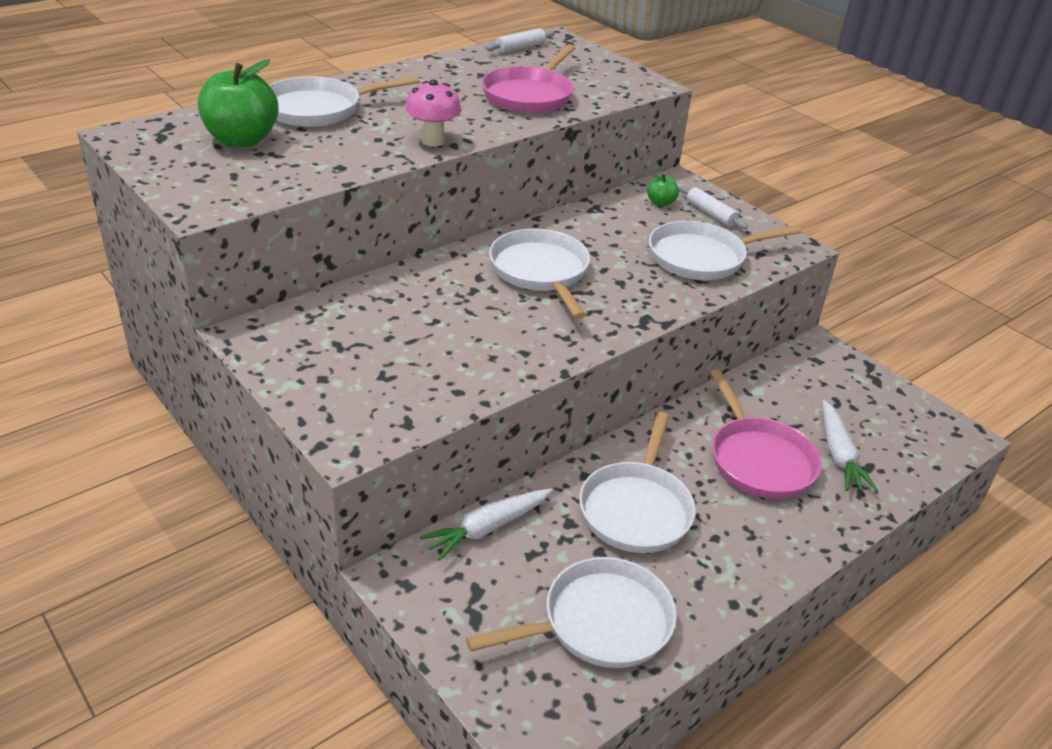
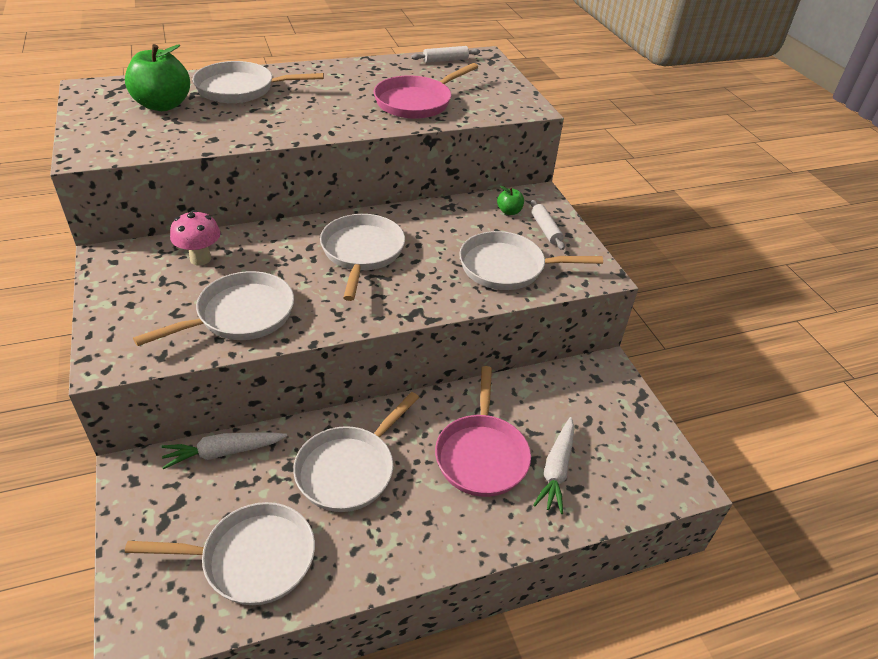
camera: 20 degrees right, 5 degrees up
(433, 141) = (303, 129): pink mushroom -> pink mushroom (200, 259)
(461, 362) = (240, 315): none -> white pan

